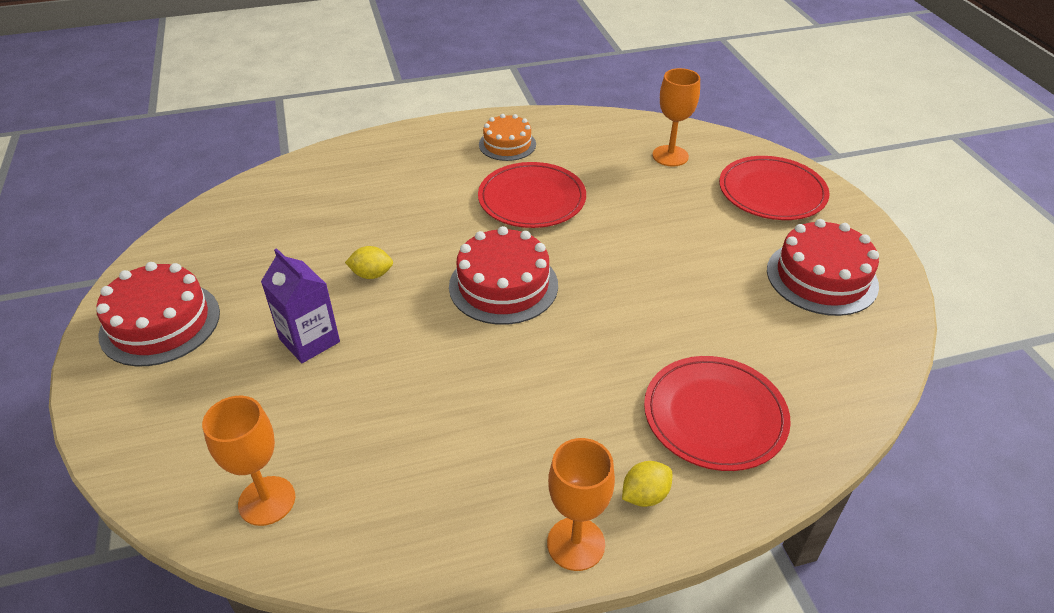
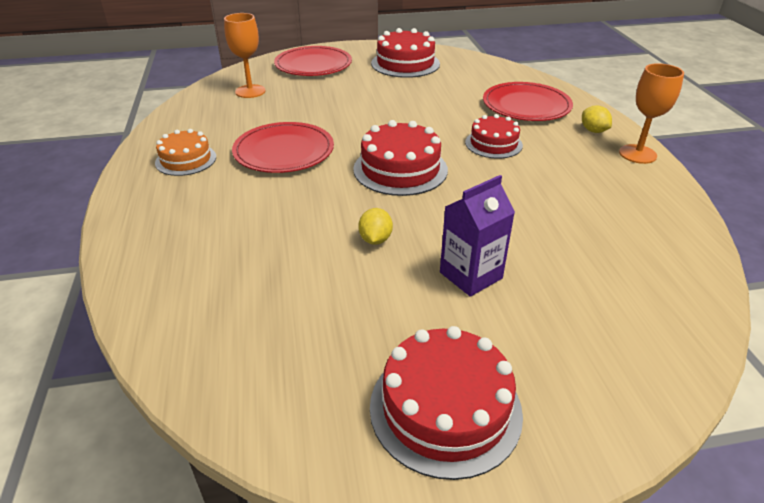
camera: 85 degrees left, 5 degrees down
(267, 501) = (663, 286): orange goblet -> none
(579, 370) = (493, 144): none -> red cake

